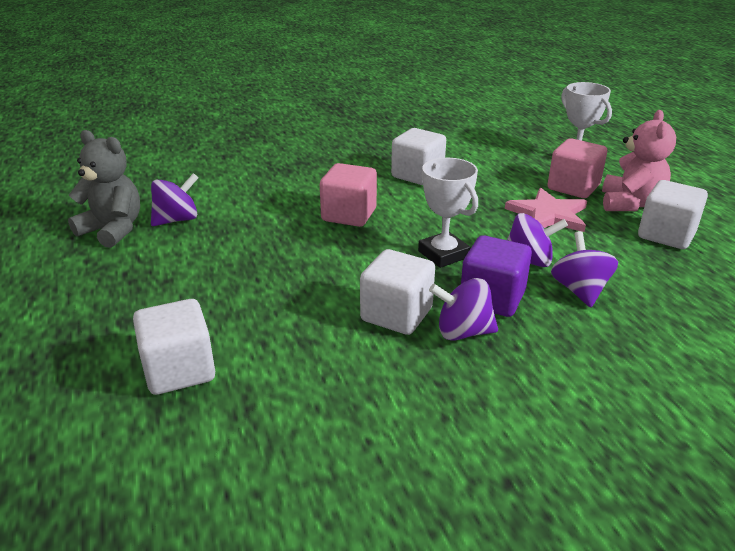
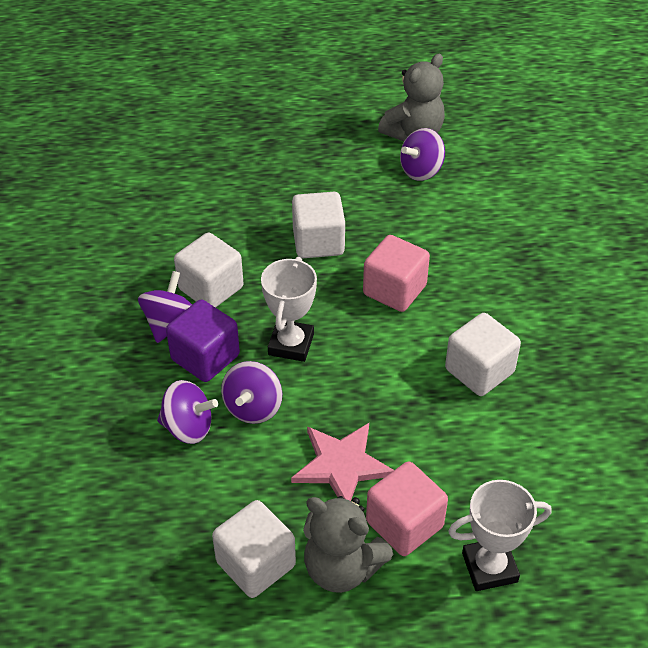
camera: 105 degrees right, 15 degrees up
(177, 220) = (421, 171): purple spinning top -> purple spinning top turned 75 degrees clockwise
(179, 370) = (199, 167): white cube -> white cube (318, 242)
(443, 254) = (291, 344): white trophy -> white trophy turned 60 degrees counterclockwise
(630, 203) = (342, 568): pink teddy bear -> grey teddy bear

